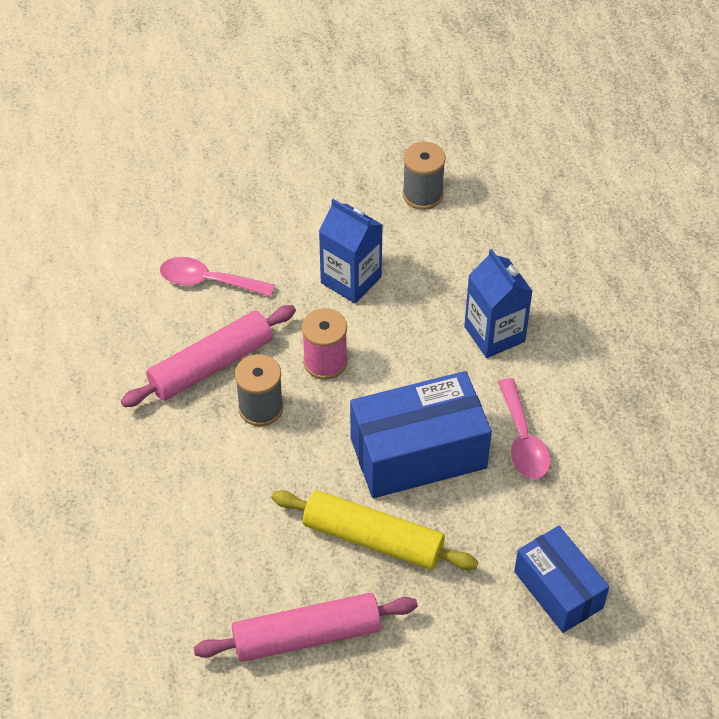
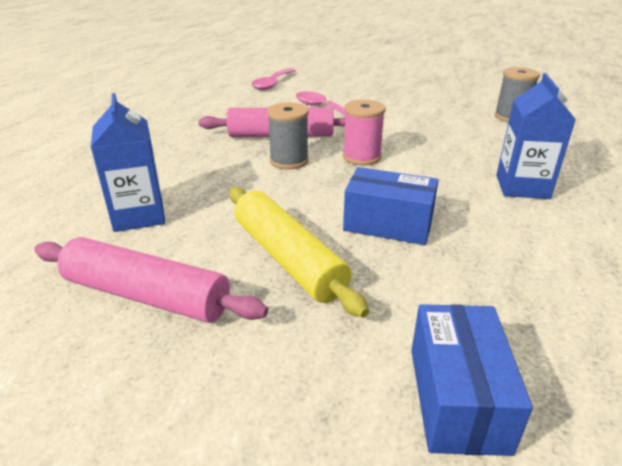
camera: 35 degrees right, 20 degrees down
(351, 280) = (421, 132): blue carton -> blue carton (139, 215)
(418, 453) = (388, 224): blue box -> blue box, size x0.64
(522, 439) = (504, 254): pink spoon -> pink spoon (272, 84)

